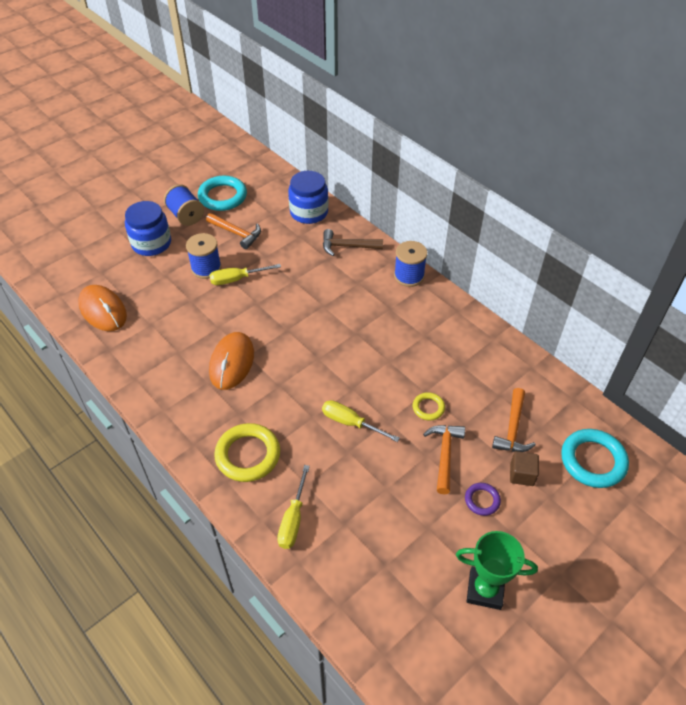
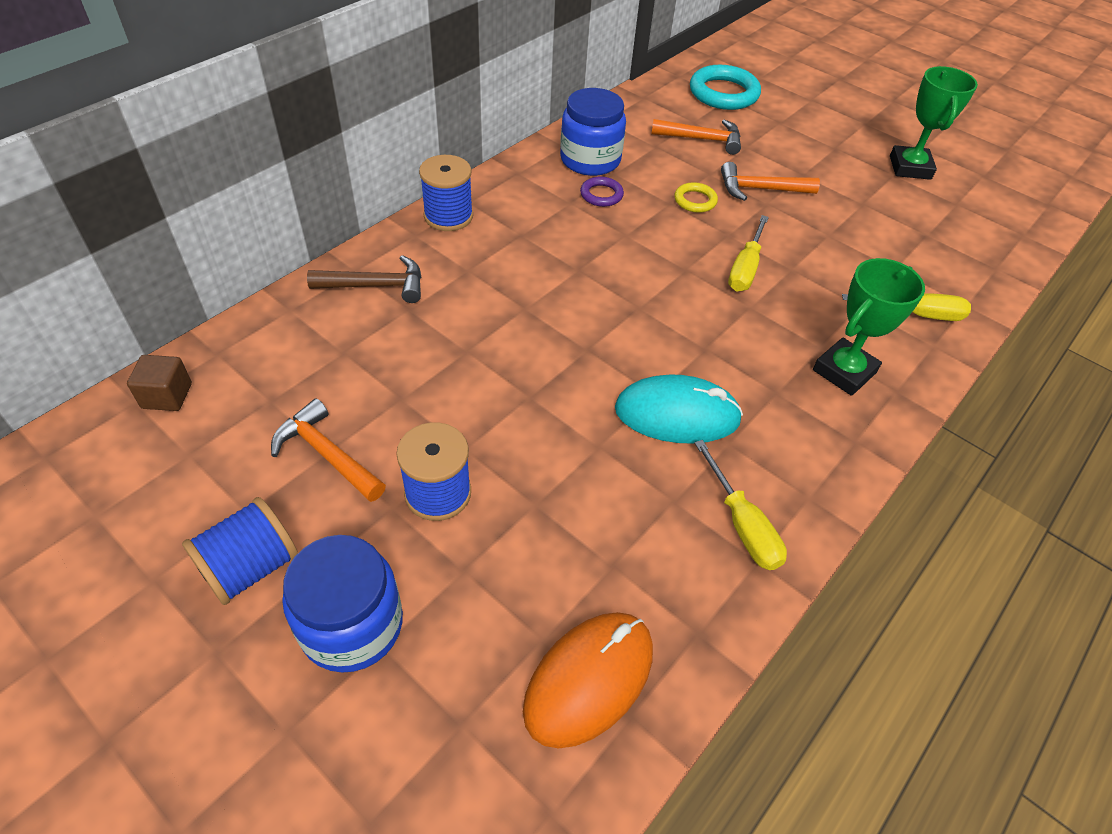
camera: 100 degrees left, 0 degrees up
(222, 196) = (188, 500): turquoise ring -> none
(232, 362) = (677, 414): orange mouse -> turquoise mouse
(236, 233) = (327, 454): orange hammer -> orange hammer turned 75 degrees counterclockwise
(237, 279) = (469, 435): yellow screwdriver -> yellow screwdriver (742, 525)
(248, 455) = (844, 371): yellow ring -> green trophy
(309, 212) = (271, 343): blue jar -> blue jar (590, 160)
(347, 246) = (376, 286): brown hammer -> brown hammer turned 90 degrees counterclockwise
(482, 500) = (808, 165): purple ring -> purple ring (601, 195)
(522, 474) = (761, 137): brown cube -> brown cube (167, 396)

